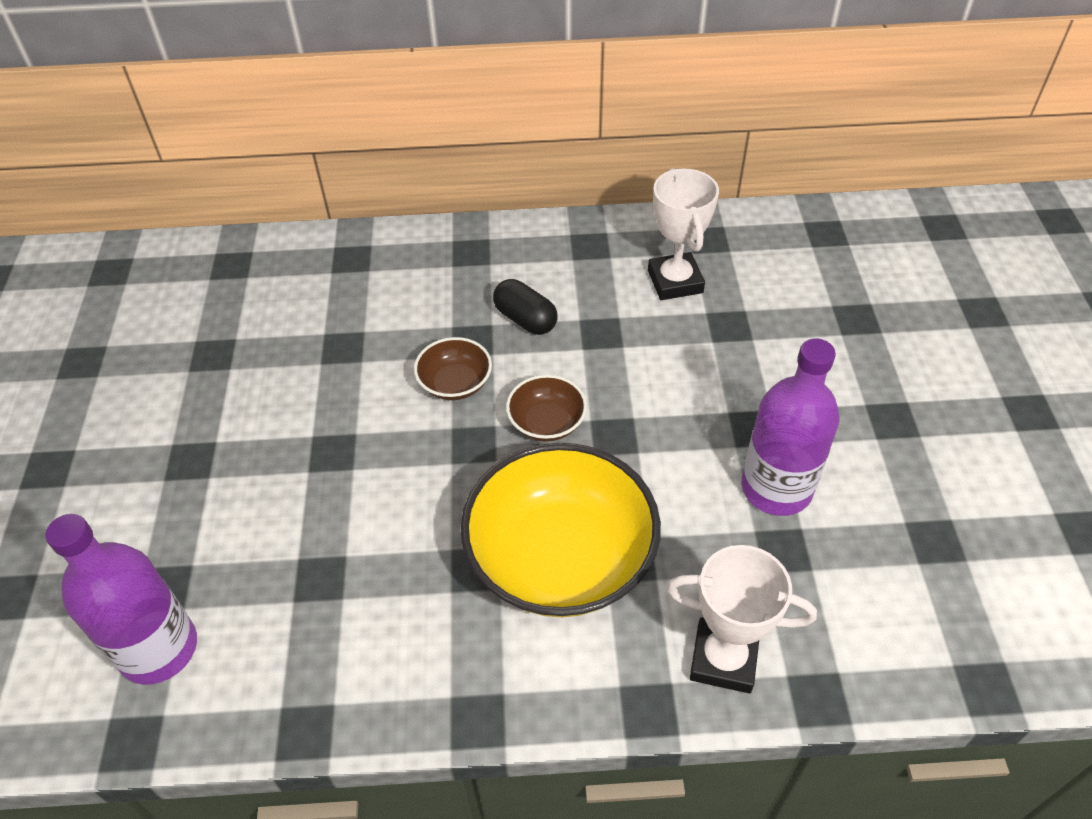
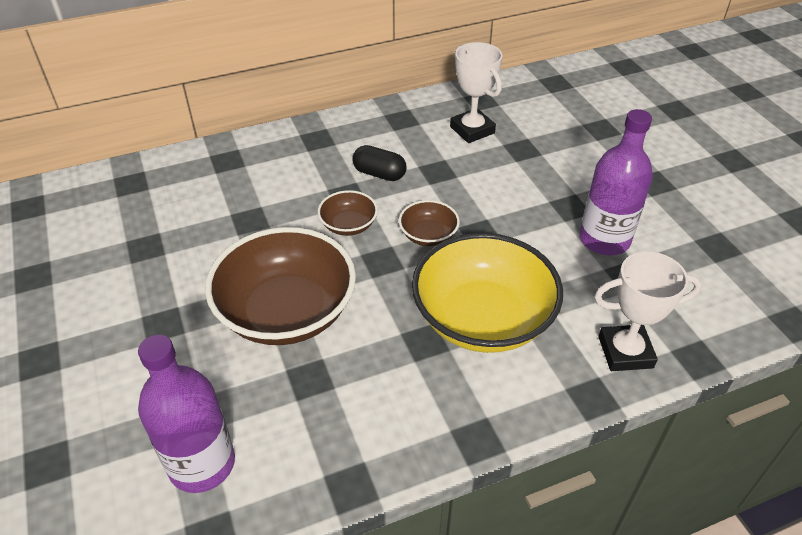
camera: 20 degrees left, 5 degrees down
(331, 483) = (286, 312): none -> brown bowl

